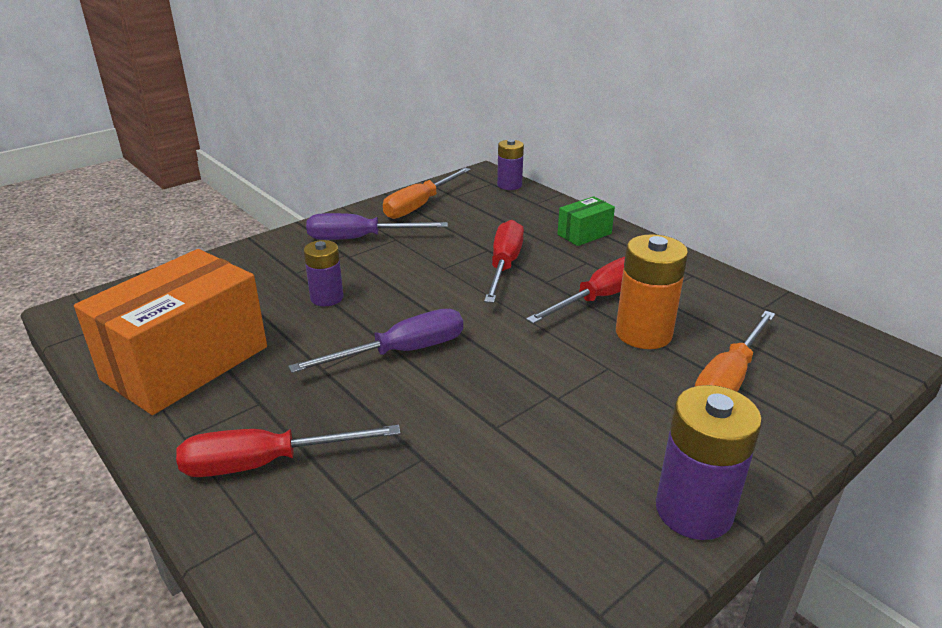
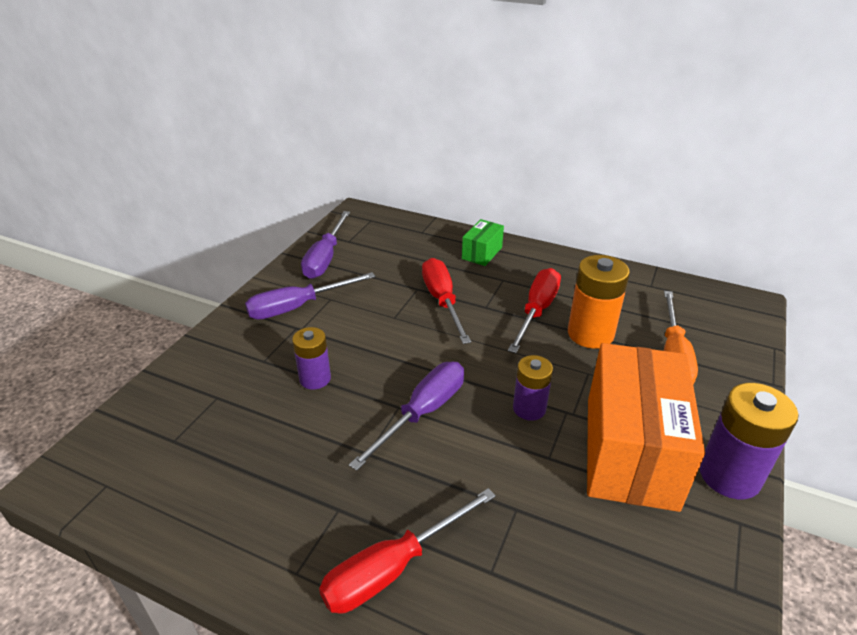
camera: 25 degrees left, 5 degrees up
(186, 363) = (233, 493): orange box -> orange box (630, 451)
(420, 205) = (325, 258): orange screwdriver -> purple screwdriver
(509, 185) = (387, 219): purple battery -> purple battery (529, 408)

